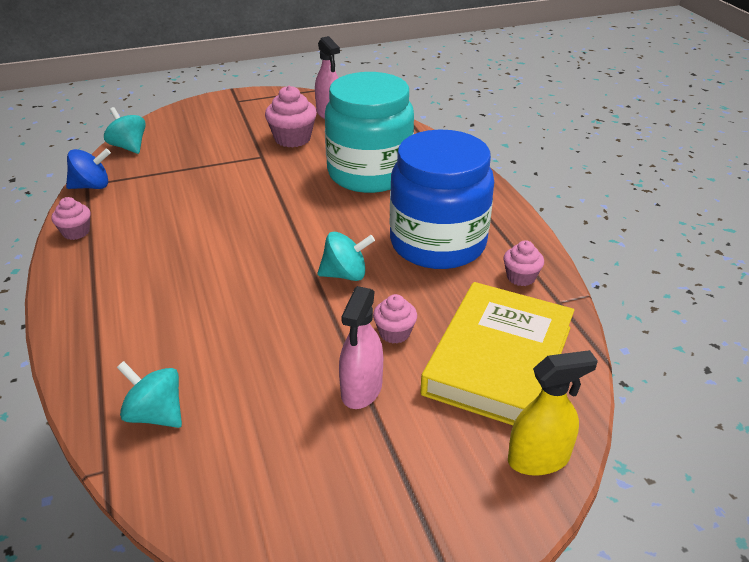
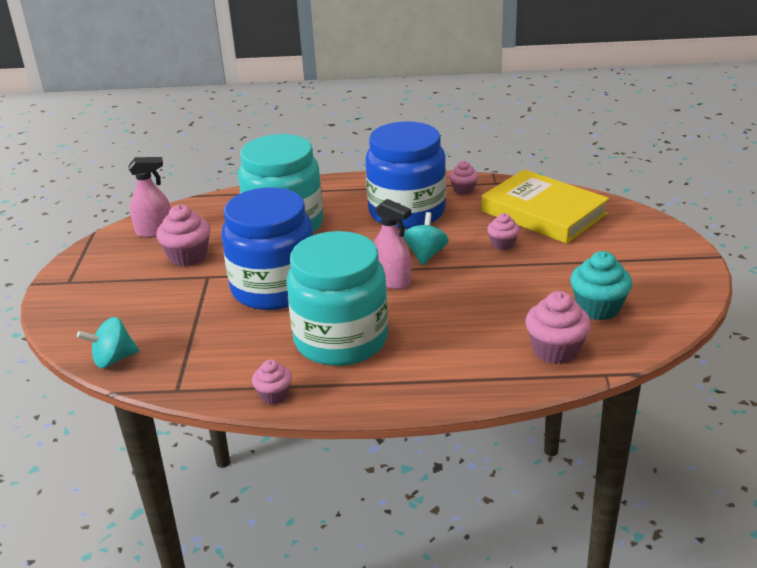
camera: 70 degrees left, 5 degrees down
(92, 186) = (185, 386): blue spinning top -> none
(155, 414) = (555, 350): turquoise spinning top -> pink cupcake
(165, 250) = (341, 340): none -> turquoise jar
(249, 194) = (274, 288): none -> blue jar
(259, 447) = (598, 308): none -> turquoise cupcake
(361, 389) = (555, 264): pink spray bottle -> pink spray bottle (392, 281)
(538, 459) = (628, 216): yellow spray bottle -> none

